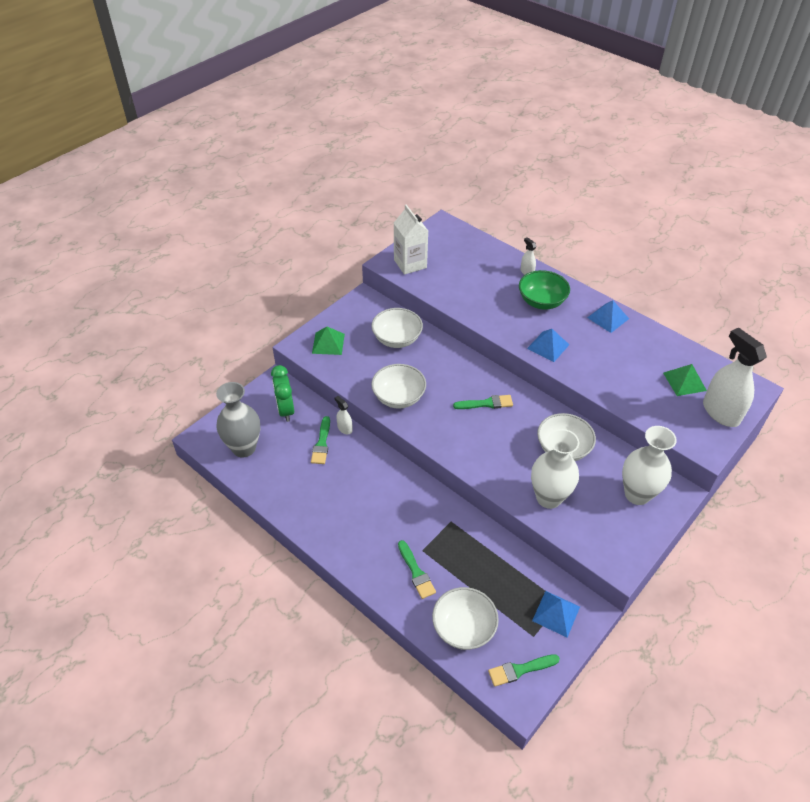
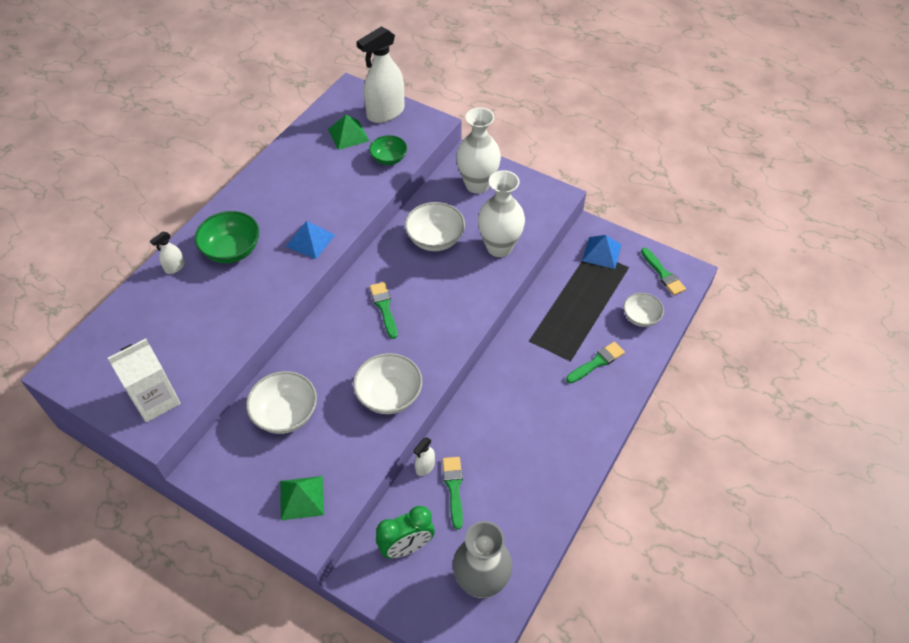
camera: 100 degrees left, 5 degrees up
(322, 443) = (454, 488): green brush -> green brush turned 90 degrees counterclockwise
(463, 628) = (640, 317): white bowl -> white bowl, size x0.65
(608, 318) = (257, 191): blue pyramid -> none
(651, 408) = (389, 159): none -> green bowl

